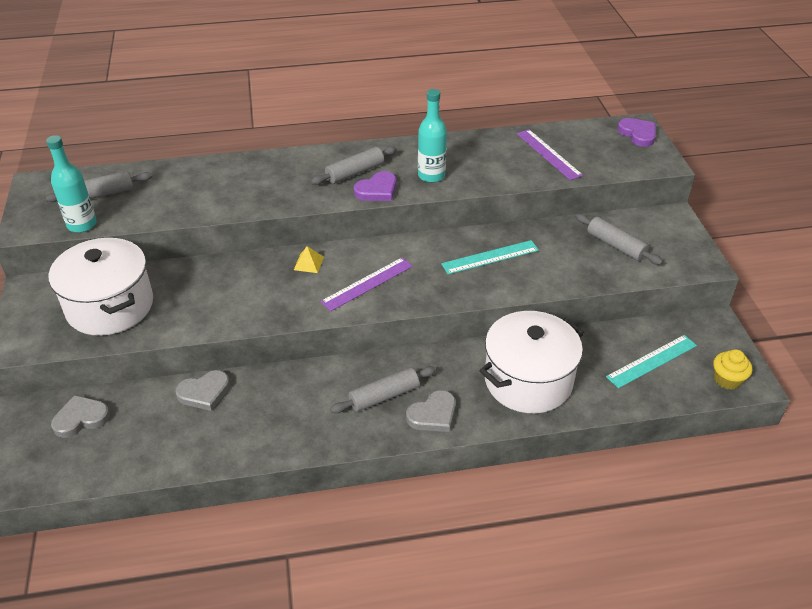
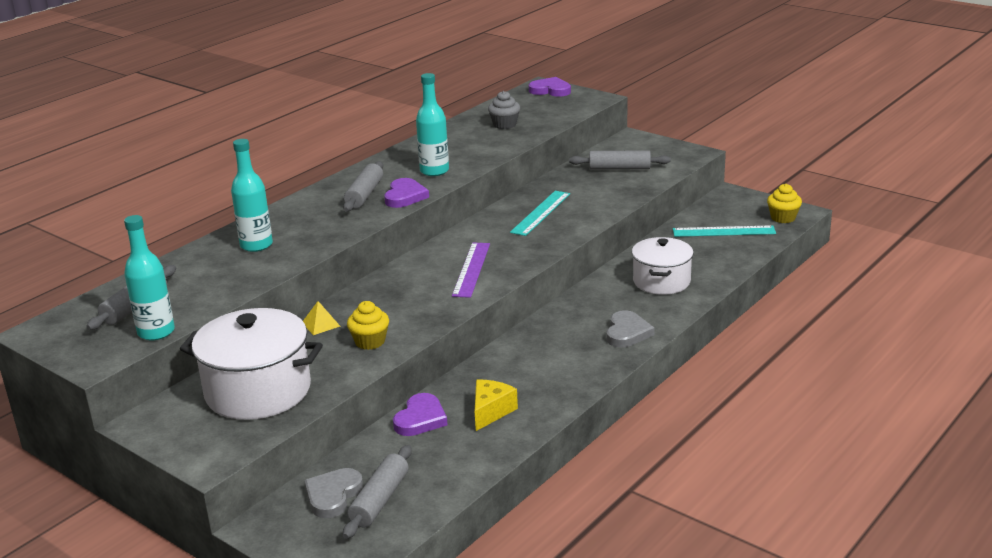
camera: 40 degrees left, 15 degrees down
(204, 392) = (420, 419): grey heart -> purple heart
(219, 309) = (370, 341): none -> yellow cupcake
(230, 181) = (256, 245): none -> turquoise bottle
(250, 420) = (491, 411): none -> yellow cheese
(308, 263) = (398, 281): yellow pyramid -> yellow pyramid (321, 324)
(384, 396) = (573, 342): grey rolling pin -> grey rolling pin (379, 500)
(528, 381) = (661, 281): white pot -> white pot, size x0.65
(548, 154) = (504, 125): purple ruler -> grey cupcake
(652, 361) = (724, 231): turquoise ruler -> turquoise ruler turned 75 degrees clockwise

